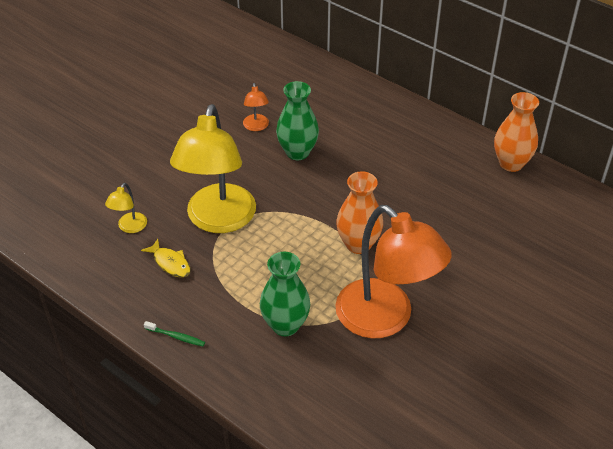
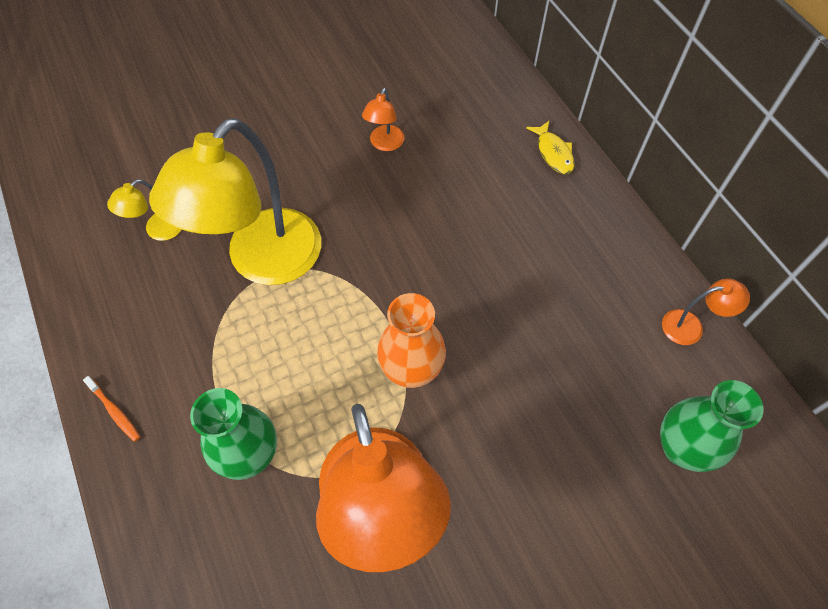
camera: 25 degrees right, 15 degrees up
(170, 263) = (172, 300): yellow fish -> yellow fish (553, 153)
(176, 336) = (115, 411): green toothbrush -> orange toothbrush
(297, 152) = (413, 199): green vase -> green vase (681, 448)
(511, 163) = (691, 326): orange vase -> orange lamp

